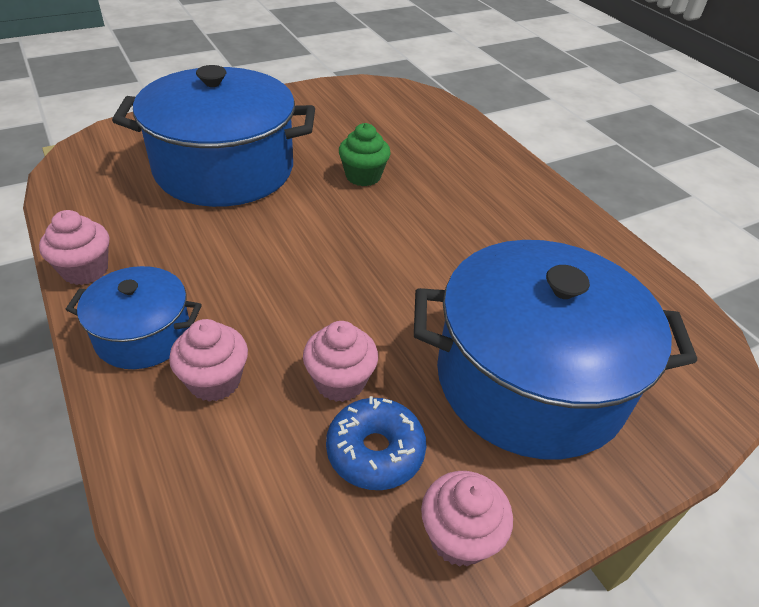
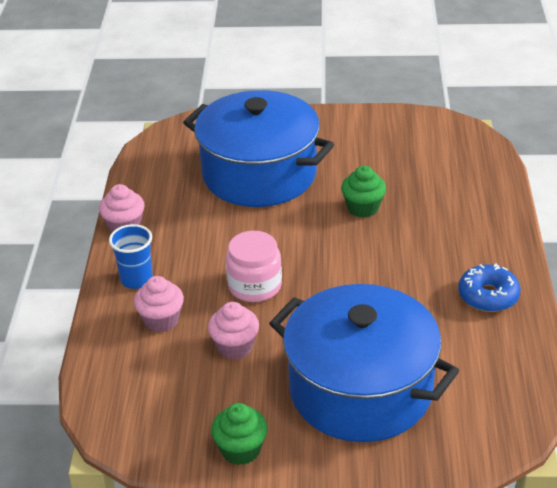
camera: 35 degrees right, 5 degrees down
(143, 335) = (136, 279): blue pot -> blue cup
(308, 294) = (255, 286): none -> pink jar
(375, 451) = (227, 391): blue donut -> blue donut (488, 296)
(459, 536) = (241, 450): pink cupcake -> green cupcake

